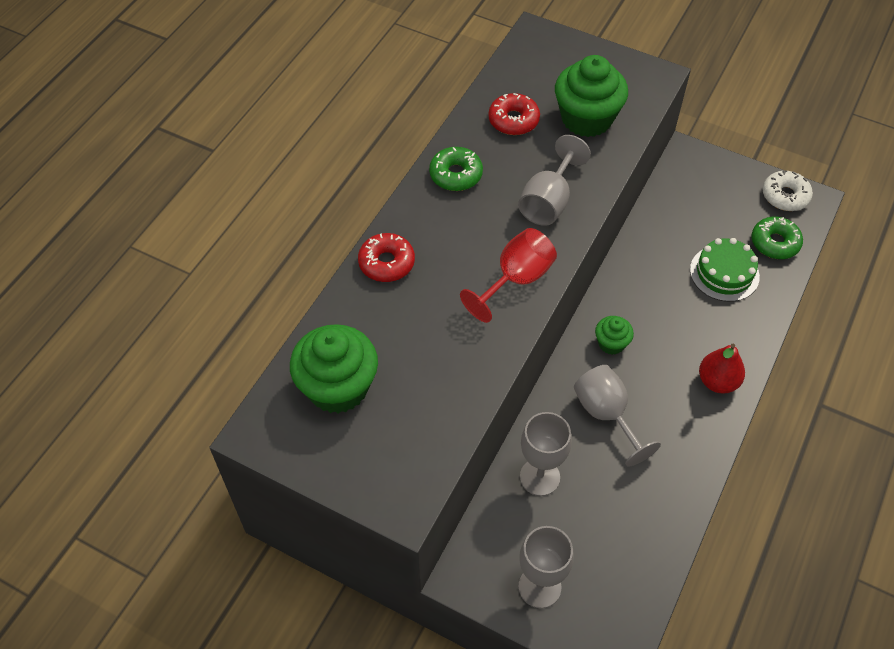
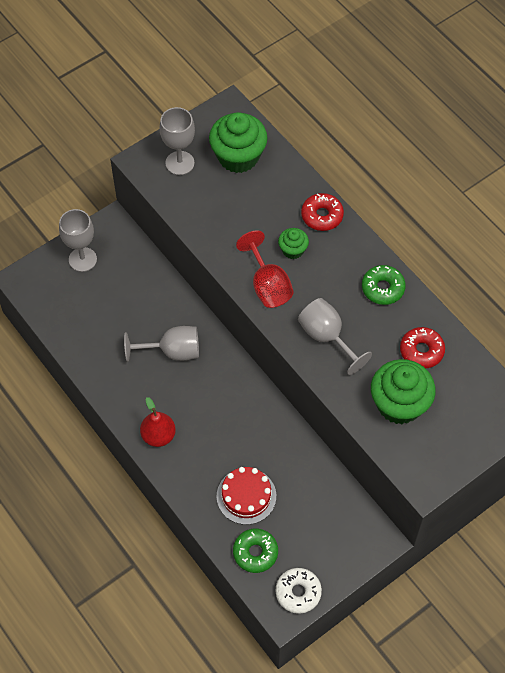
camera: 115 degrees right, 5 degrees up
(539, 477) = (151, 291): grey goblet -> grey goblet (180, 163)
(611, 343) = (226, 383): green cupcake -> green cupcake (293, 250)
(724, 273) = (246, 496): green cake -> red cake

